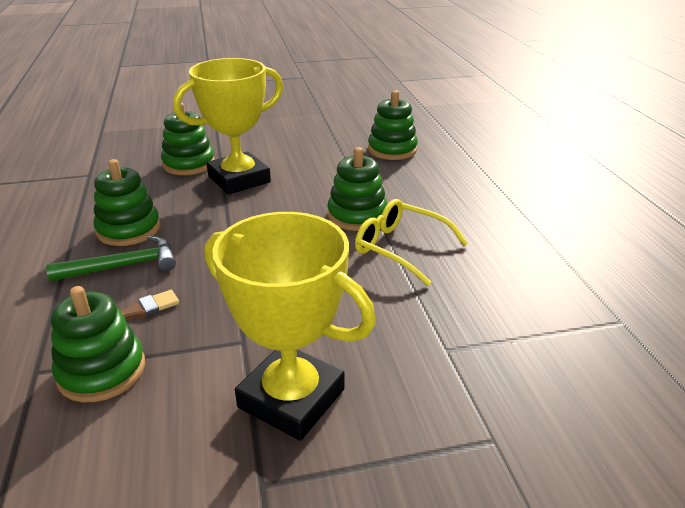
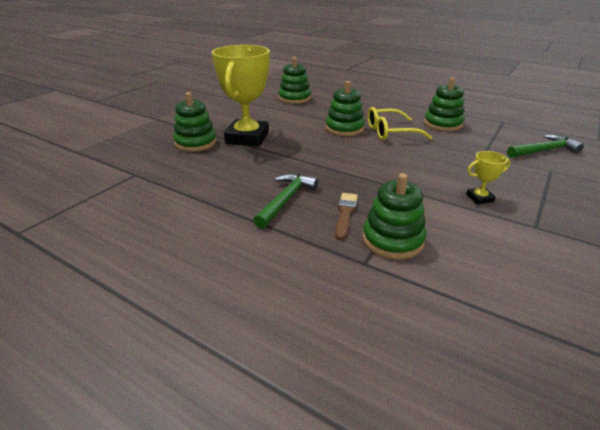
camera: 45 degrees left, 0 degrees up
(129, 229) = (243, 185): green stacking toy -> green stacking toy (443, 124)
(291, 398) = (479, 198): yellow trophy -> yellow trophy, size x0.42
(569, 406) = (544, 151): none -> green hammer

